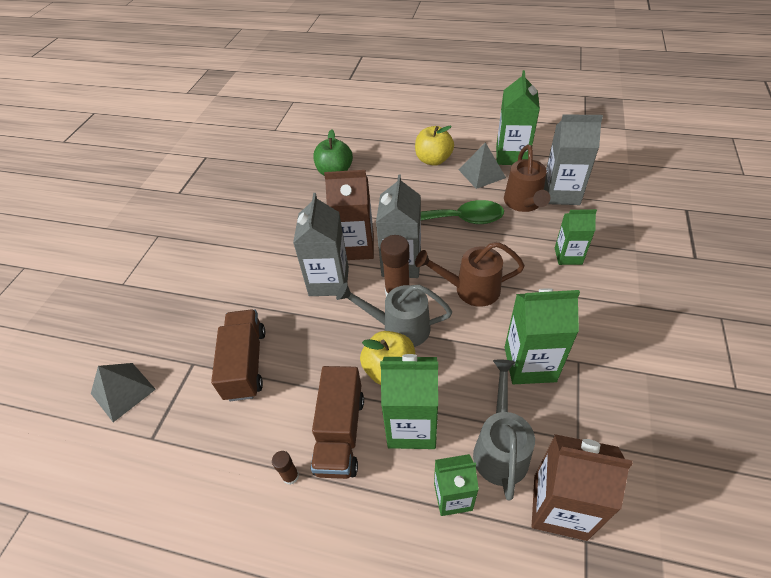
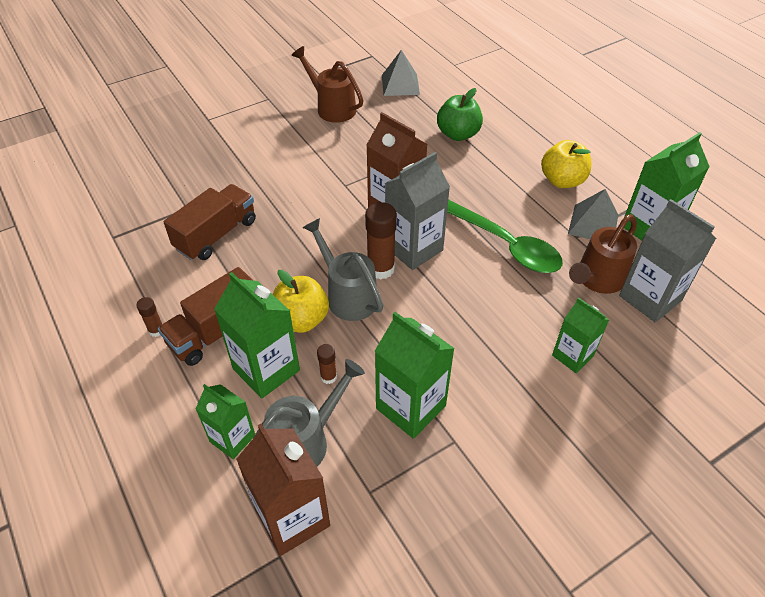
camera: 40 degrees right, 0 degrees up
(123, 391) = (130, 194): grey pyramid -> grey pyramid (400, 84)
(329, 281) = (341, 220): grey carton -> none
(458, 392) = (328, 377): none -> brown glue stick
(470, 289) = (442, 312): brown watering can -> brown watering can (332, 107)

